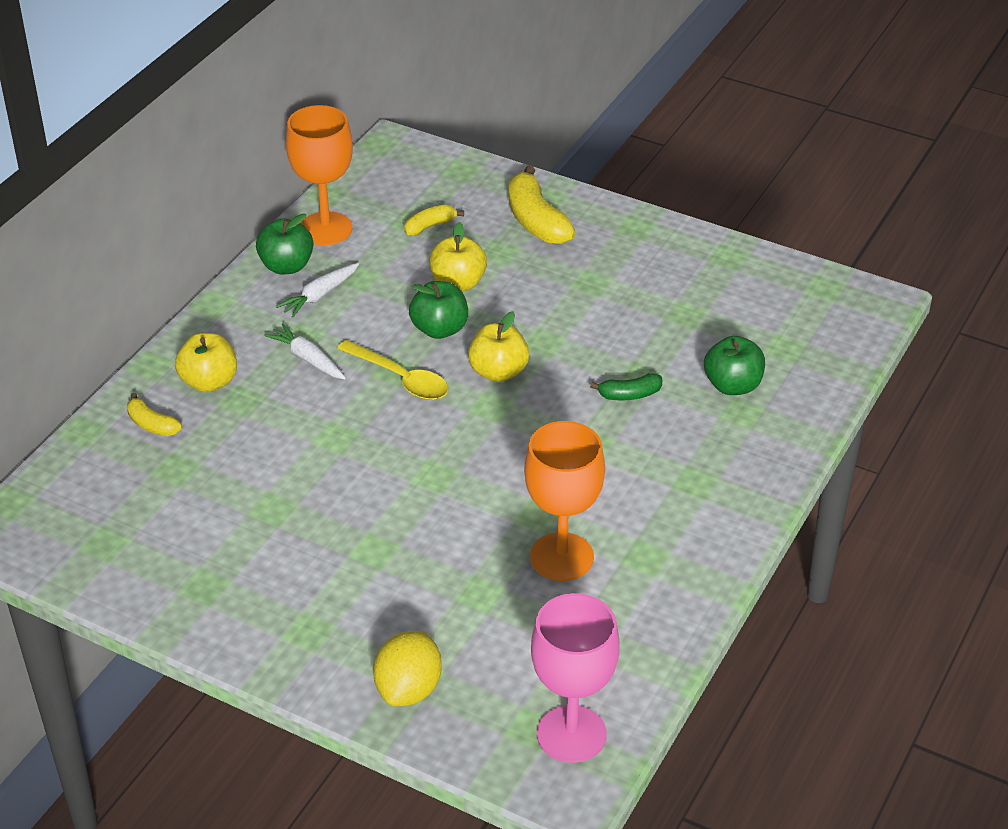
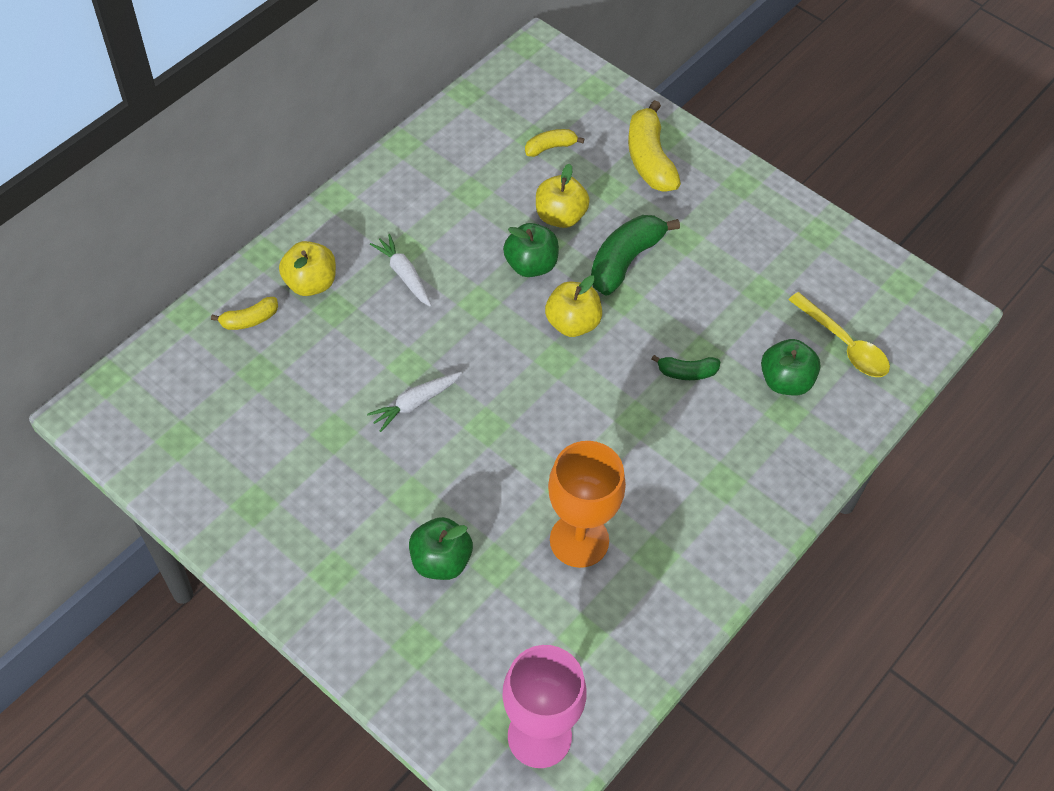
camera: 10 degrees right, 15 degrees up
(152, 424) = (249, 320): yellow banana -> yellow banana turned 75 degrees counterclockwise
(286, 266) = (410, 168): green apple -> green apple (441, 561)
(319, 295) = (431, 206): white carrot -> white carrot (415, 403)
(325, 229) = (455, 133): orange goblet -> none
(401, 379) = (482, 313): yellow spoon -> yellow spoon (844, 344)
(408, 689) = (406, 655): yellow lemon -> none
(537, 310) = (625, 261): none -> green banana

